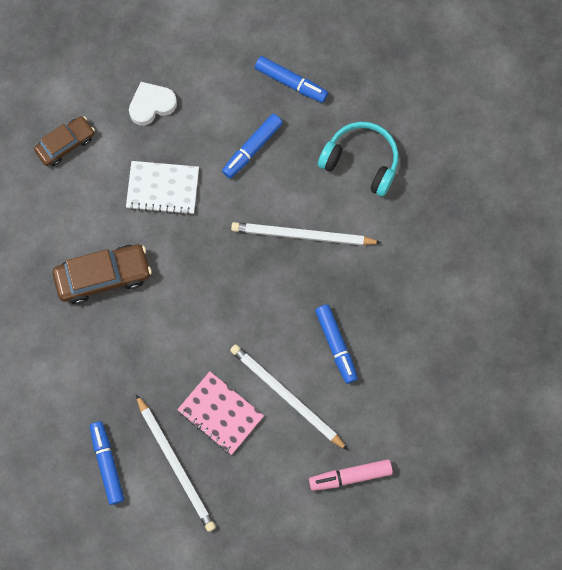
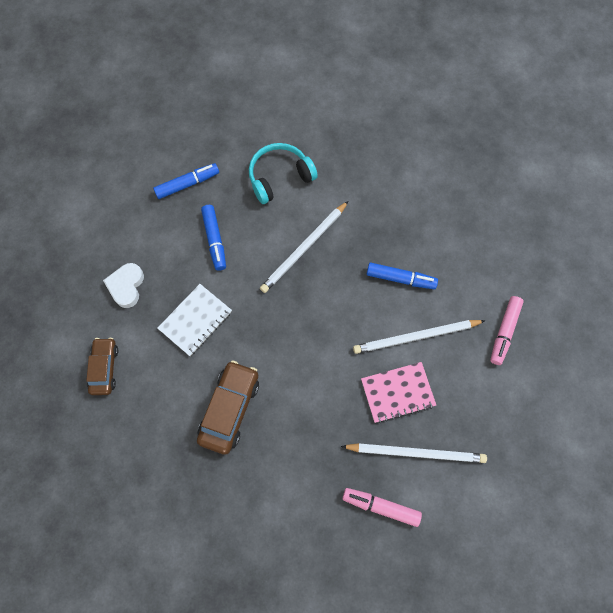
camera: 55 degrees left, 5 degrees down
(107, 463) = (381, 506): blue marker -> pink marker

